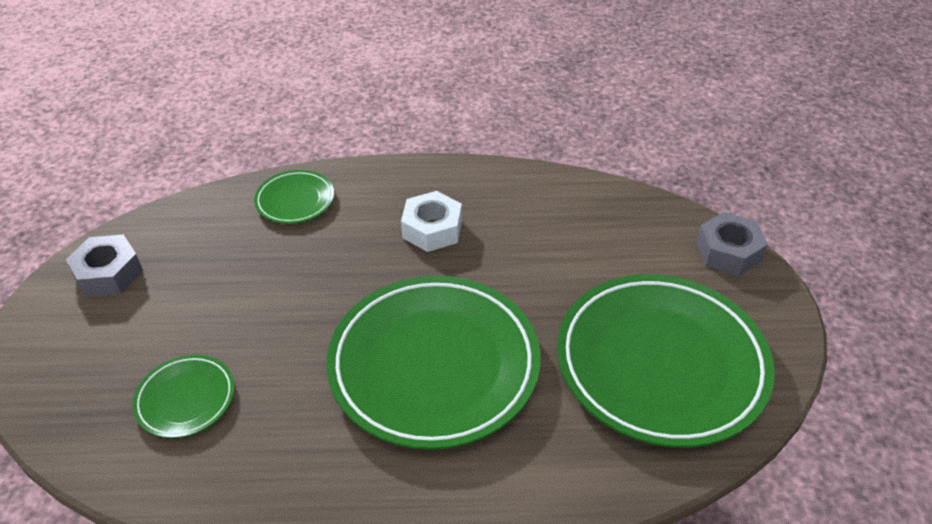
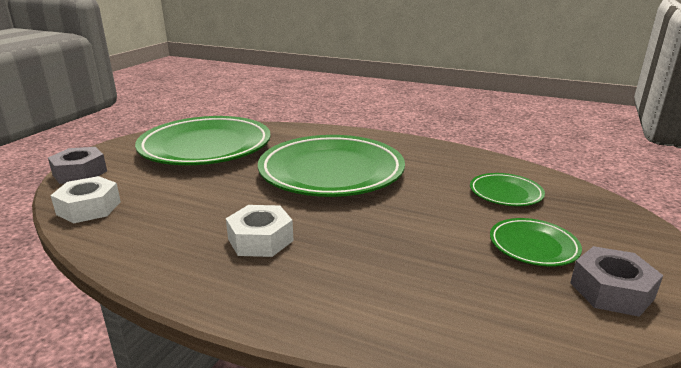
camera: 155 degrees left, 20 degrees down
(295, 200) = (383, 309): green plate -> green plate (533, 246)
(632, 210) = (89, 208): none -> white nut

